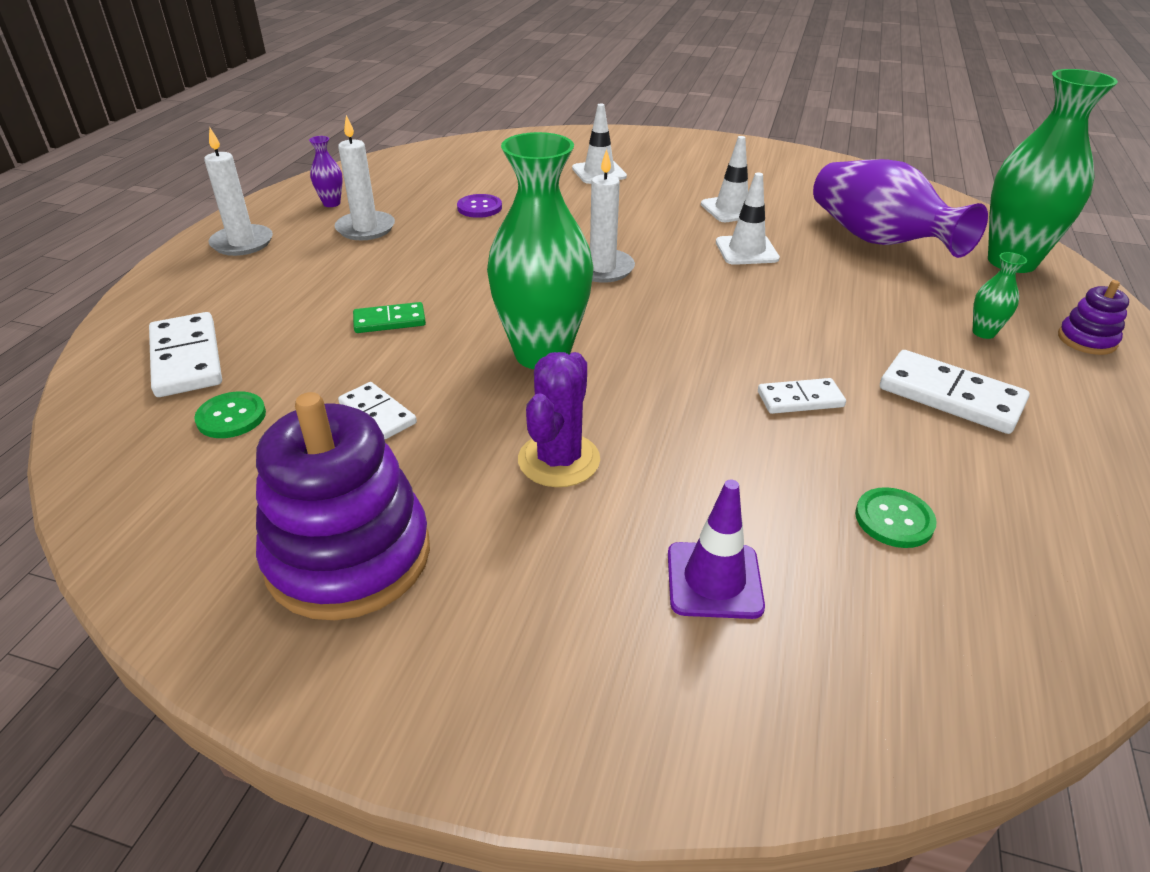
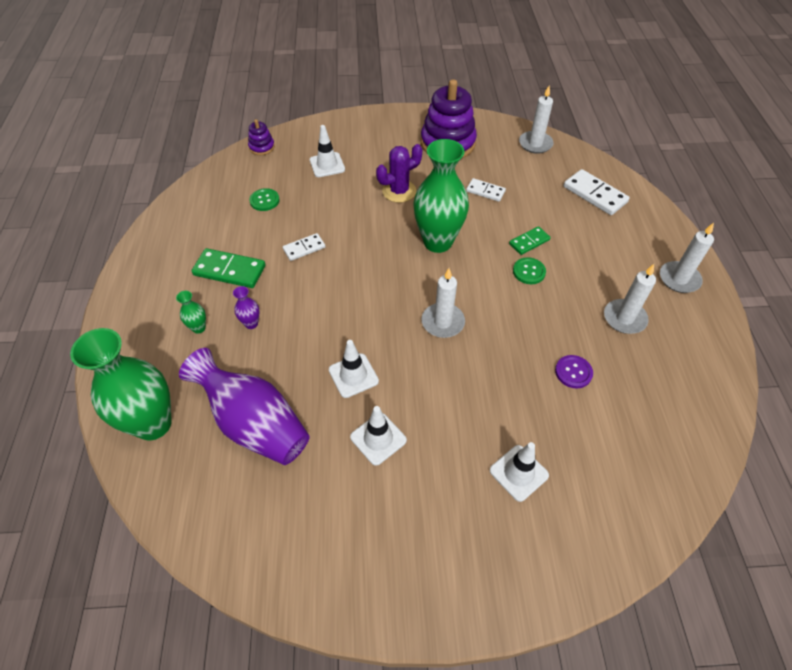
camera: 160 degrees right, 15 degrees up
(145, 490) = (535, 144): none -> white candle
(231, 417) = (540, 175): green button -> green button (529, 272)
(331, 203) = (680, 342): purple vase -> purple vase (251, 323)
(559, 460) = (399, 191): purple cactus -> purple cactus turned 60 degrees clockwise
(714, 580) = (327, 165): purple traffic cone -> white traffic cone
(950, 396) = (229, 270): white domino -> green domino
(1086, 340) = (137, 339): purple stacking toy -> purple stacking toy (262, 147)

